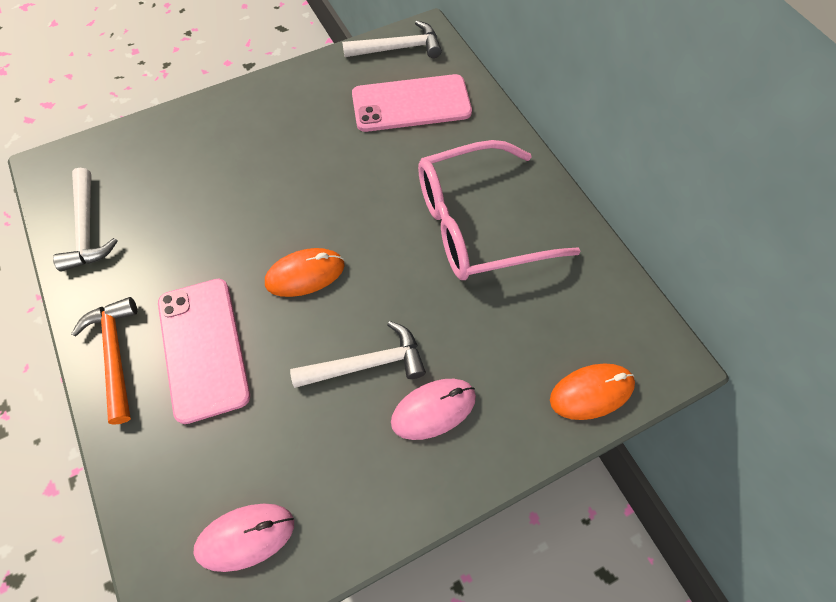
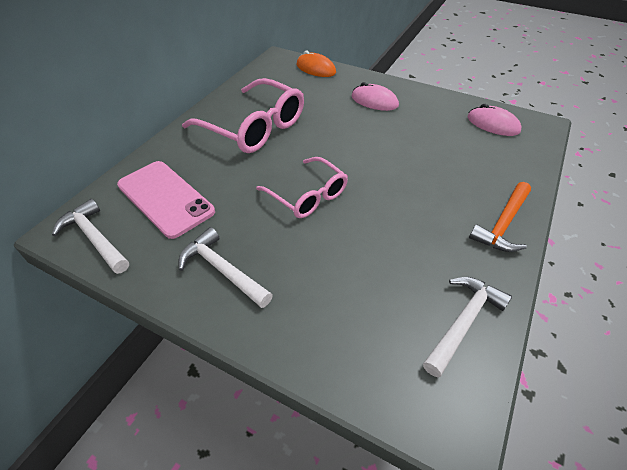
camera: 125 degrees left, 15 degrees down
(203, 348) = (448, 189): pink phone -> none
(305, 274) = (358, 175): orange mouse -> none
(316, 210) = (307, 195): none -> pink glasses
(367, 364) = (379, 128): white hammer -> white hammer (222, 270)

